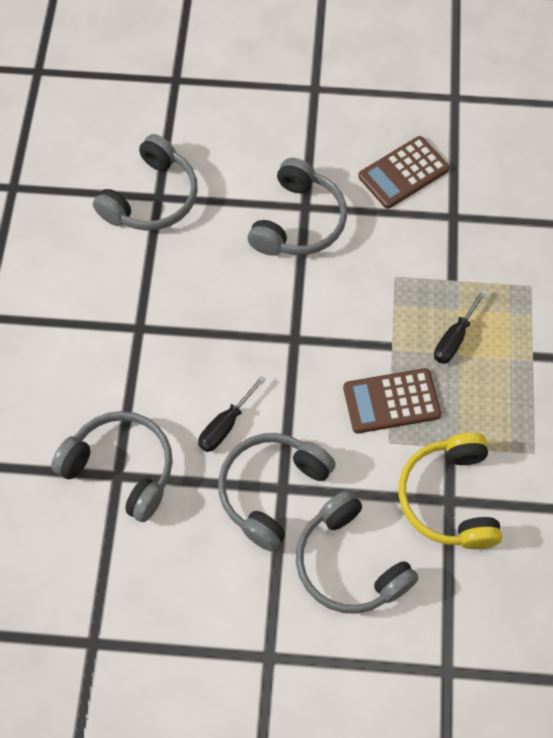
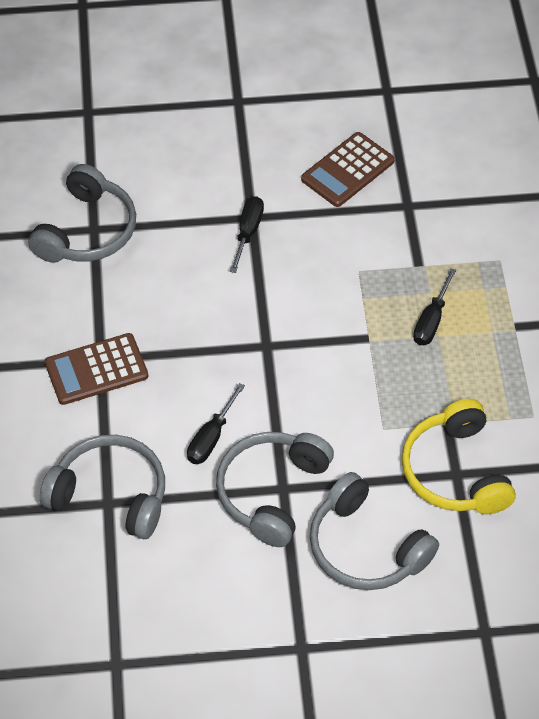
camera: 10 degrees left, 10 degrees down
(299, 222) = (248, 232): grey headphones -> black screwdriver
(391, 401) = (378, 390): brown calculator -> brown calculator (96, 370)

